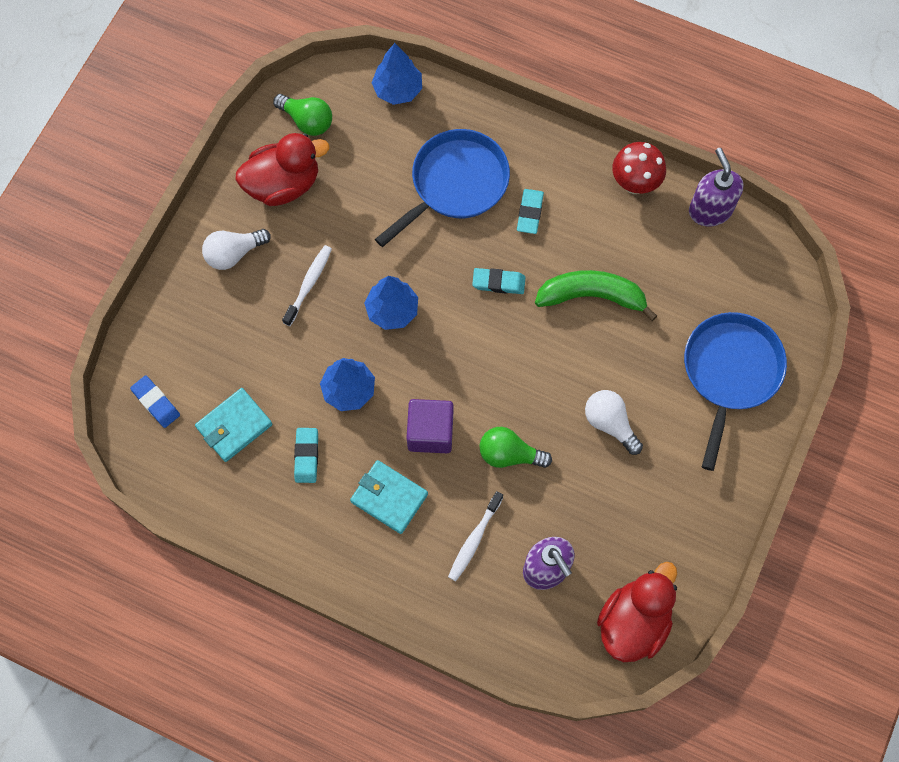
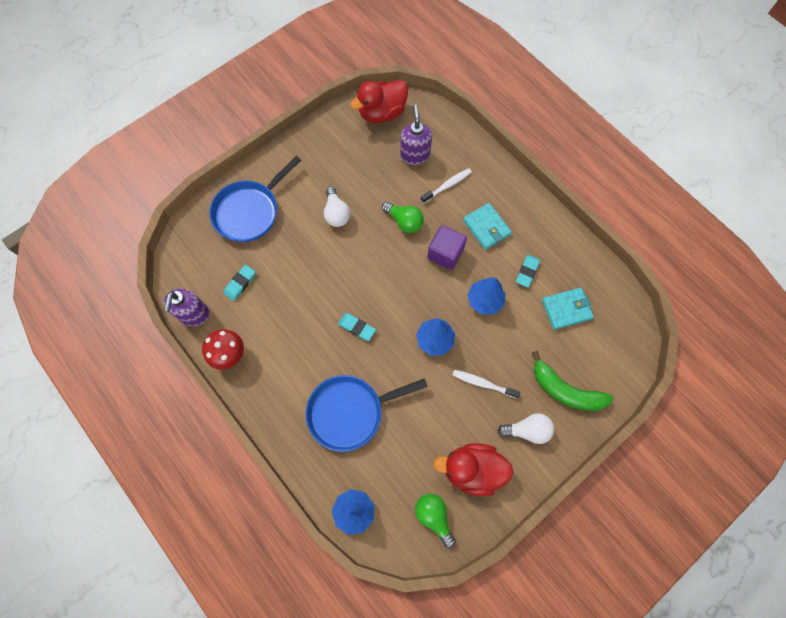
camera: 155 degrees left, 0 degrees up
(156, 403) = (613, 346): blue eraser -> none
(309, 284) = (483, 383): white toothbrush -> white toothbrush turned 60 degrees clockwise
(530, 213) = (310, 366): turquoise eraser -> turquoise eraser (240, 283)
(592, 296) = (303, 292): green banana -> green banana (565, 390)

